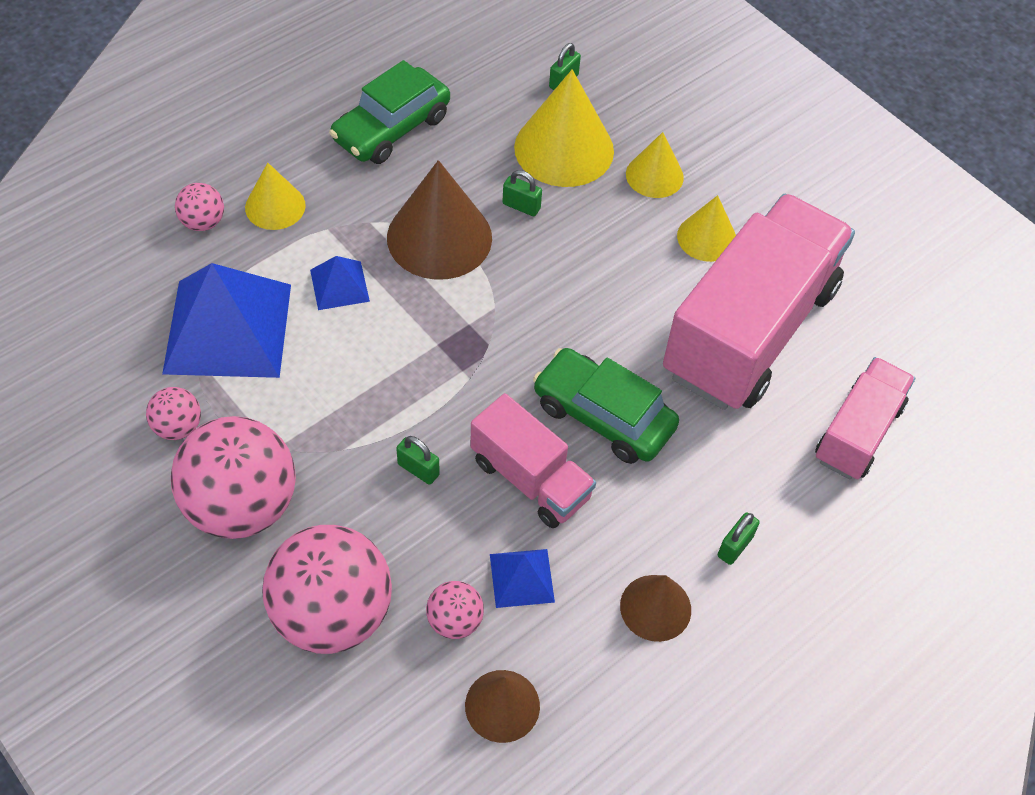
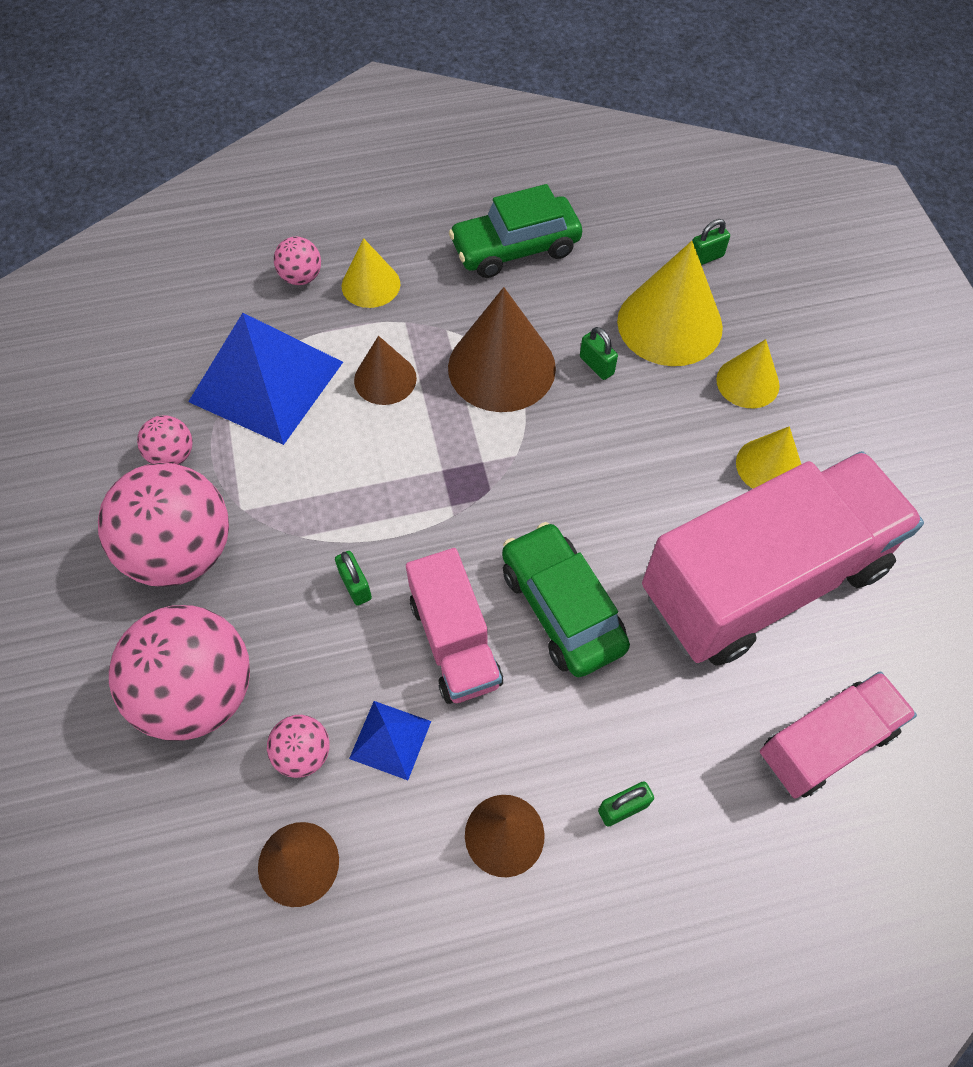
camera: 30 degrees right, 5 degrees up
(339, 285) = (385, 379): blue pyramid -> brown cone

